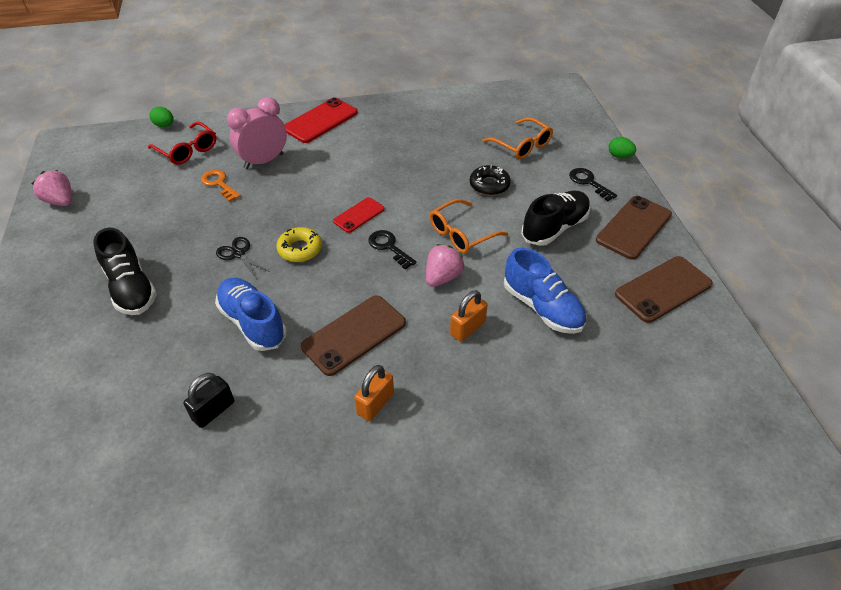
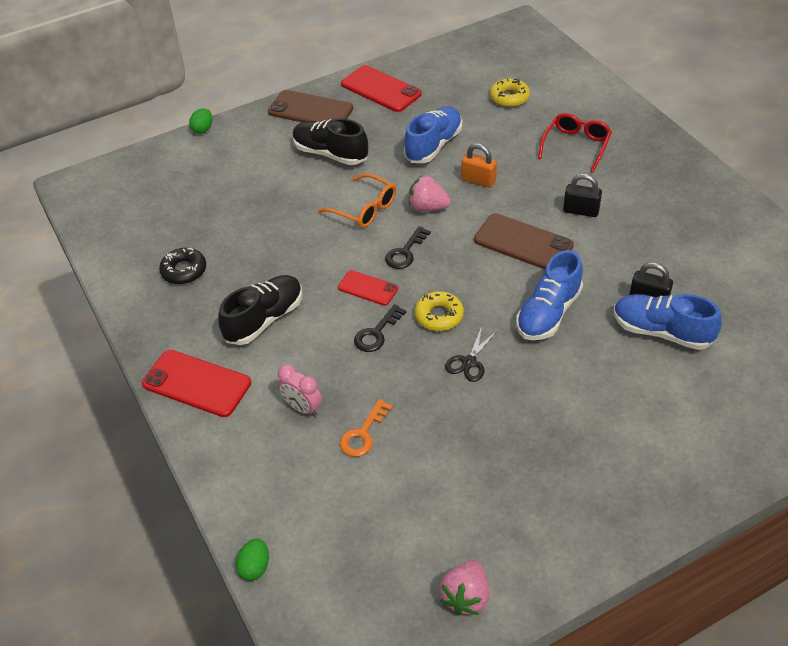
camera: 105 degrees left, 0 degrees up
(131, 288) = (561, 430): black shoe -> black shoe (264, 319)
(168, 403) = (661, 332): none -> blue shoe
(187, 150) = (306, 504): red glasses -> red glasses (576, 146)
(264, 161) = (302, 408): pink clock -> pink clock, size x0.63
(375, 403) = (581, 211): orange padlock -> black padlock
(489, 185) = (281, 206): black donut -> black donut (184, 270)
(522, 145) = (203, 196): orange glasses -> none
(588, 182) = (253, 143): black key -> black key (376, 333)
(620, 408) = (509, 97): none -> yellow donut
(663, 289) = (381, 89): brown phone -> red phone

